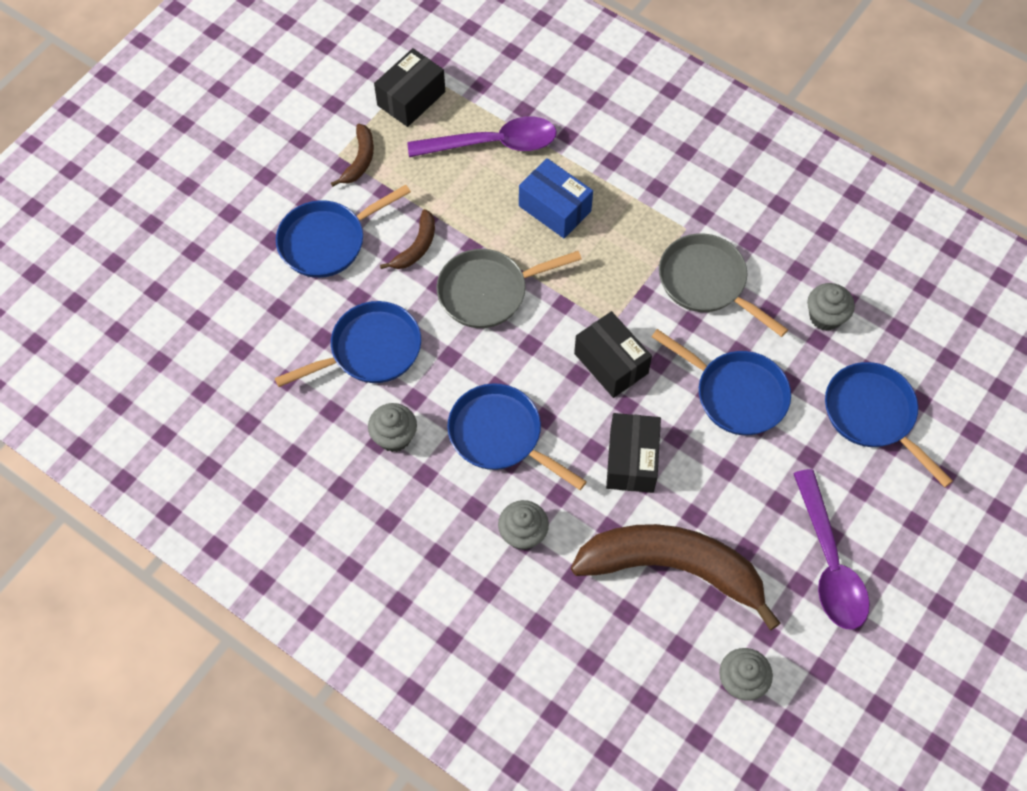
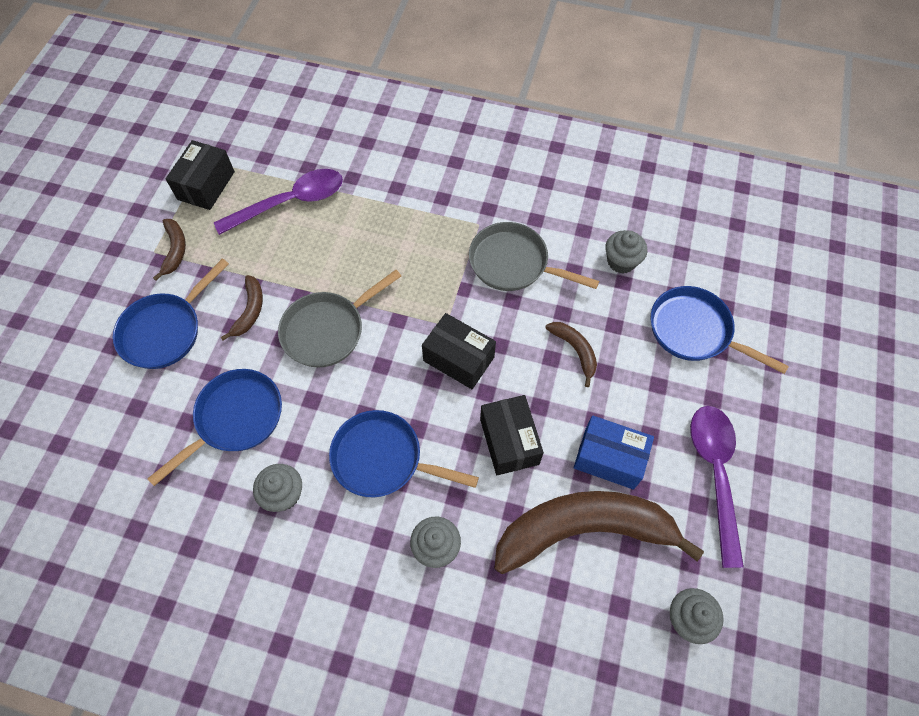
camera: 20 degrees left, 0 degrees up
(554, 208) = (362, 241): blue box -> blue box (609, 458)
(736, 394) = (575, 351): blue pan -> brown banana
(829, 562) = (715, 474): purple spoon -> purple spoon turned 150 degrees counterclockwise

